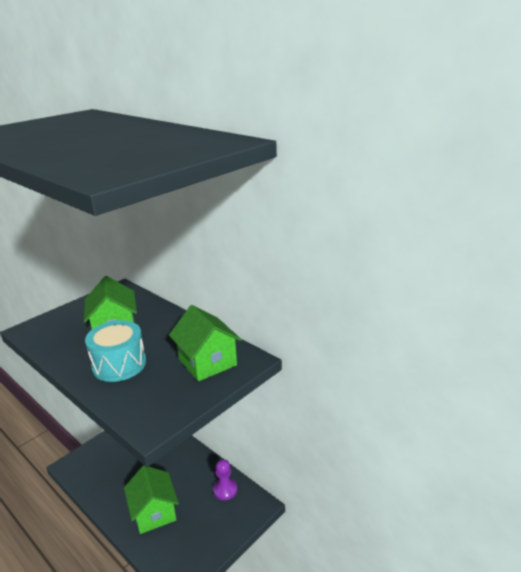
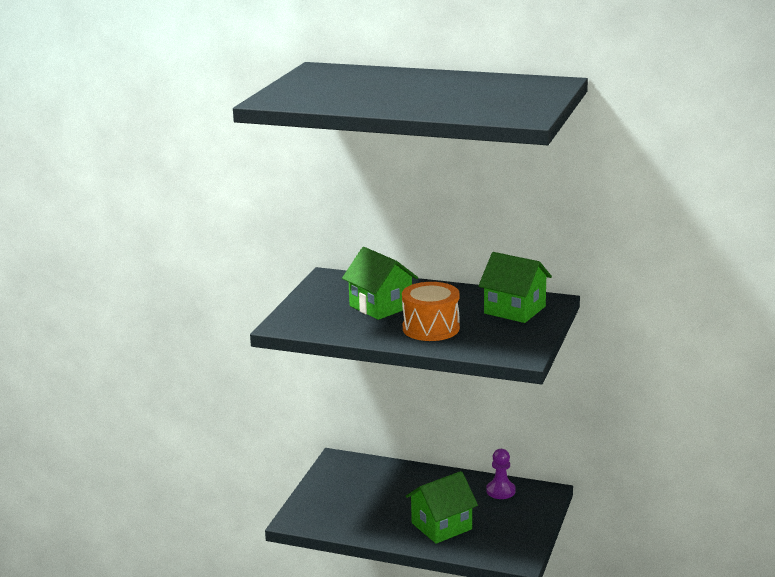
camera: 25 degrees left, 5 degrees down
(119, 364) = (431, 328): turquoise drum -> orange drum
(154, 512) = (441, 526): green house -> green house turned 75 degrees counterclockwise

